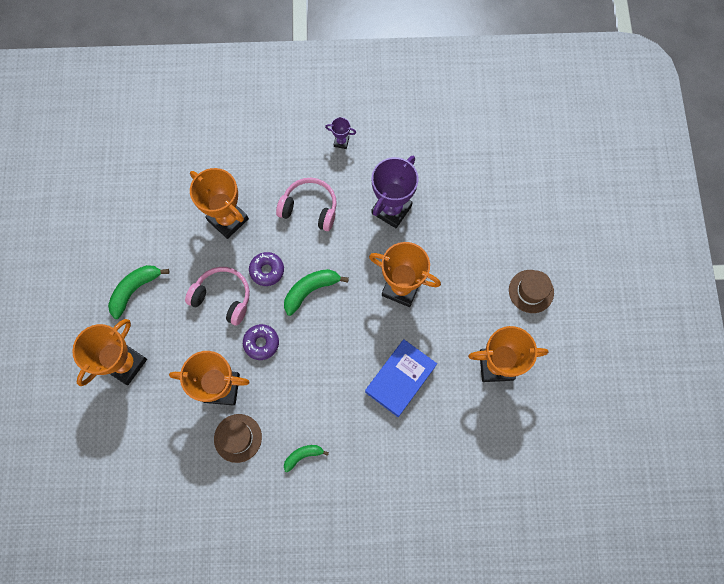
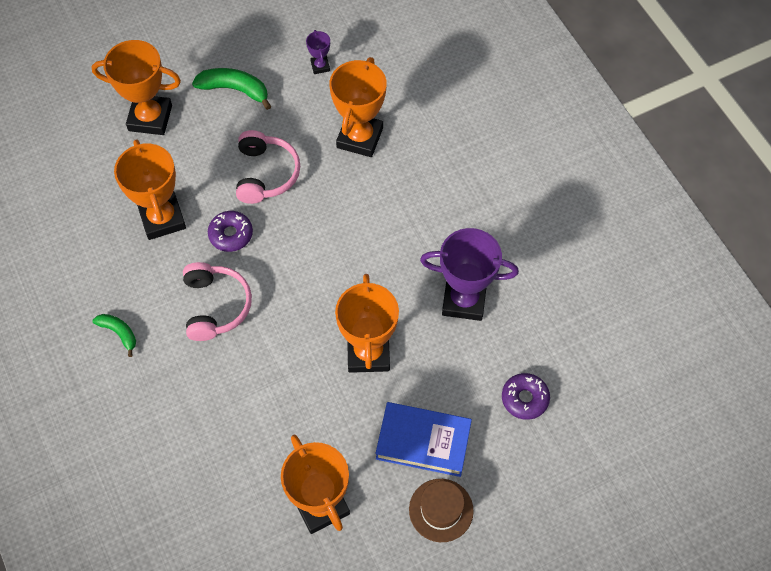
camera: 65 degrees right, 10 degrees down
(238, 438) = (113, 259): brown hat -> none
(267, 270) = (319, 202): purple donut -> purple donut (524, 398)
(309, 208) = (417, 212): pink headphones -> pink headphones (215, 306)
(310, 290) = (317, 257): green banana -> none
(341, 142) = (520, 209): purple trophy -> purple trophy (320, 66)
(400, 379) = (254, 399): blue book -> blue book (423, 442)

